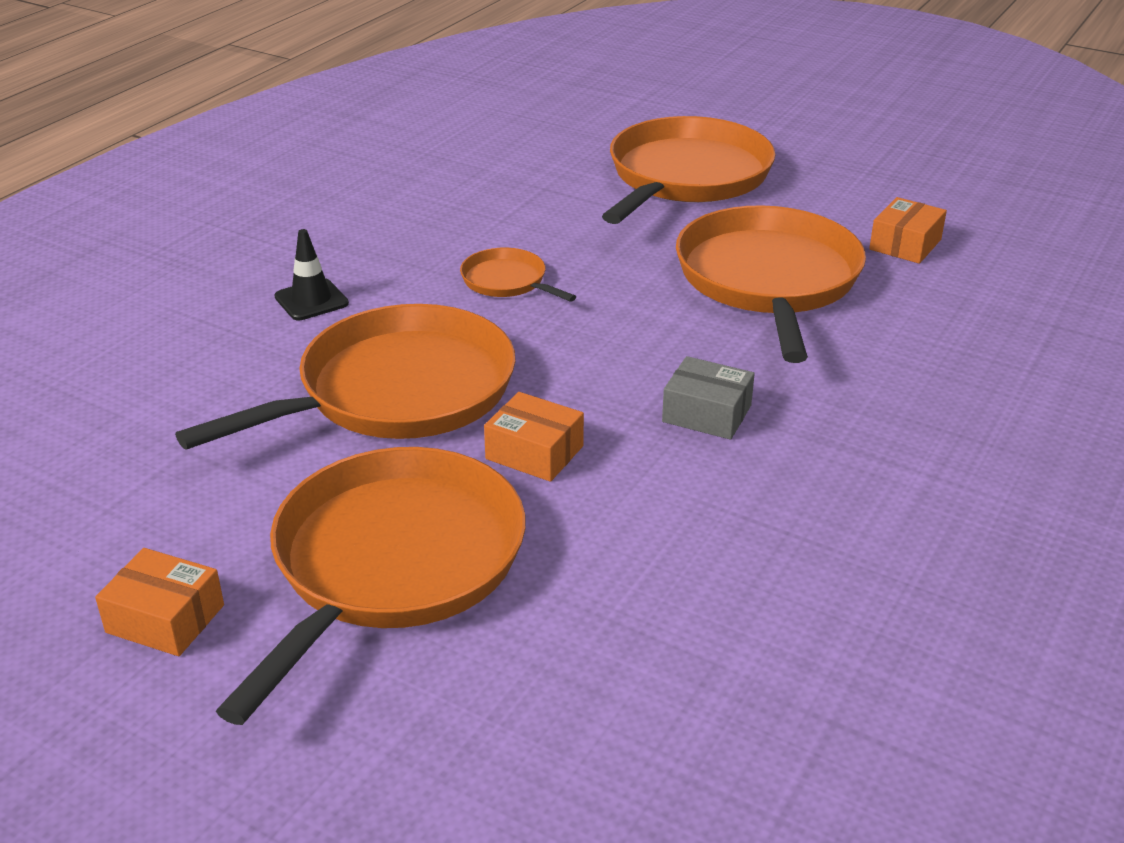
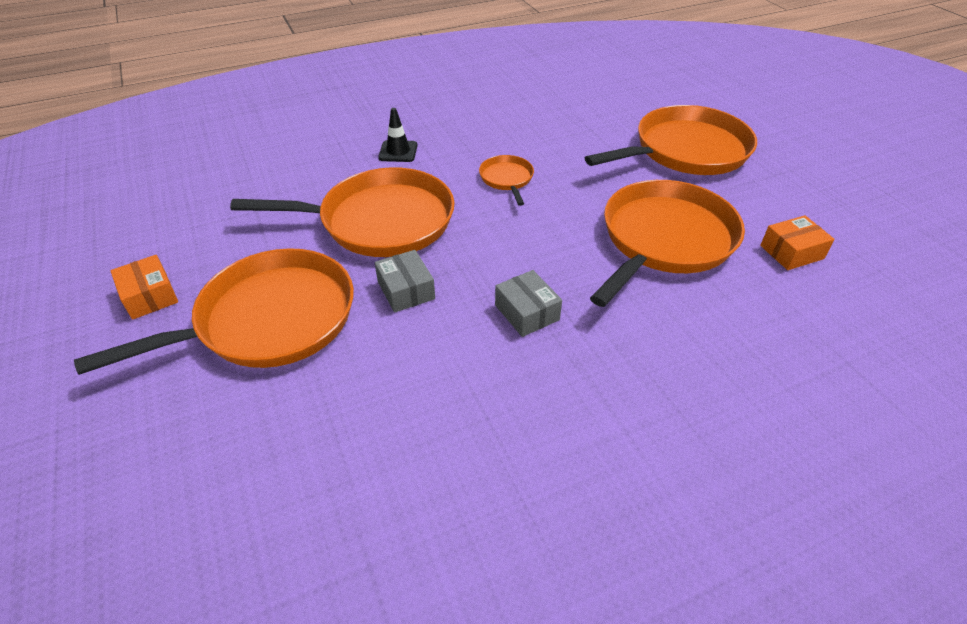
camera: 35 degrees right, 10 degrees up
(534, 452) = (406, 290): orange box -> grey box

